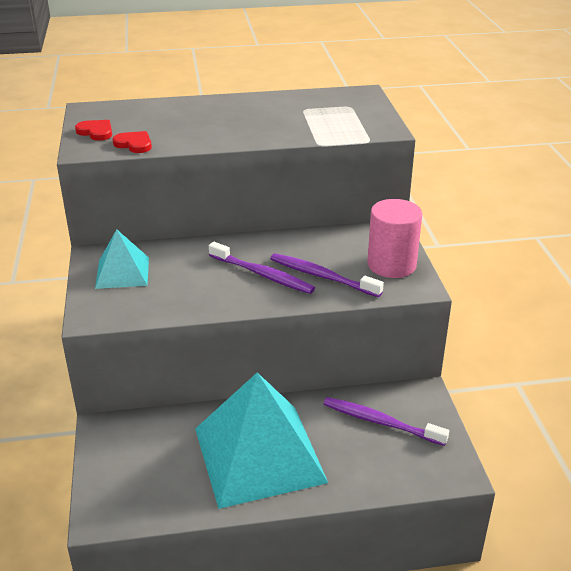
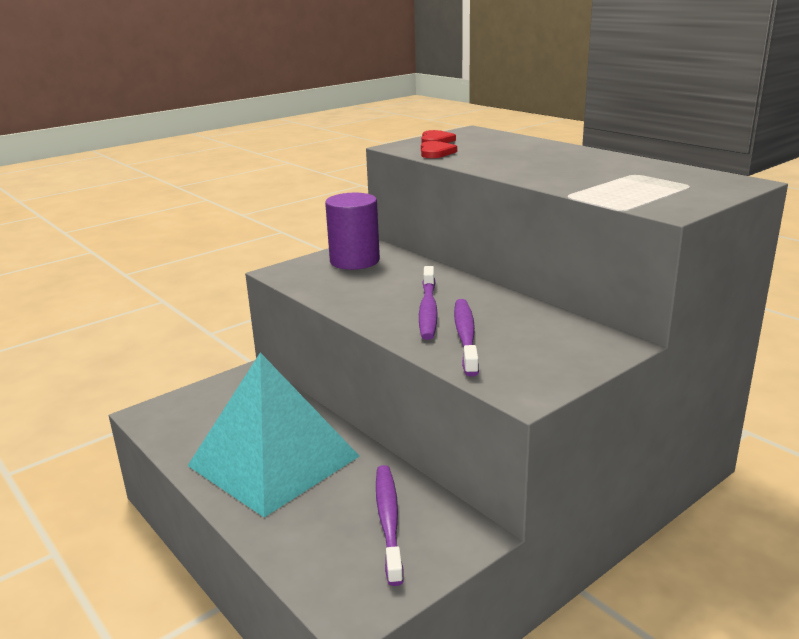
camera: 60 degrees right, 10 degrees down
(122, 272) = (354, 261): turquoise pyramid -> purple cylinder
(391, 265) = (546, 365): pink cylinder -> none

